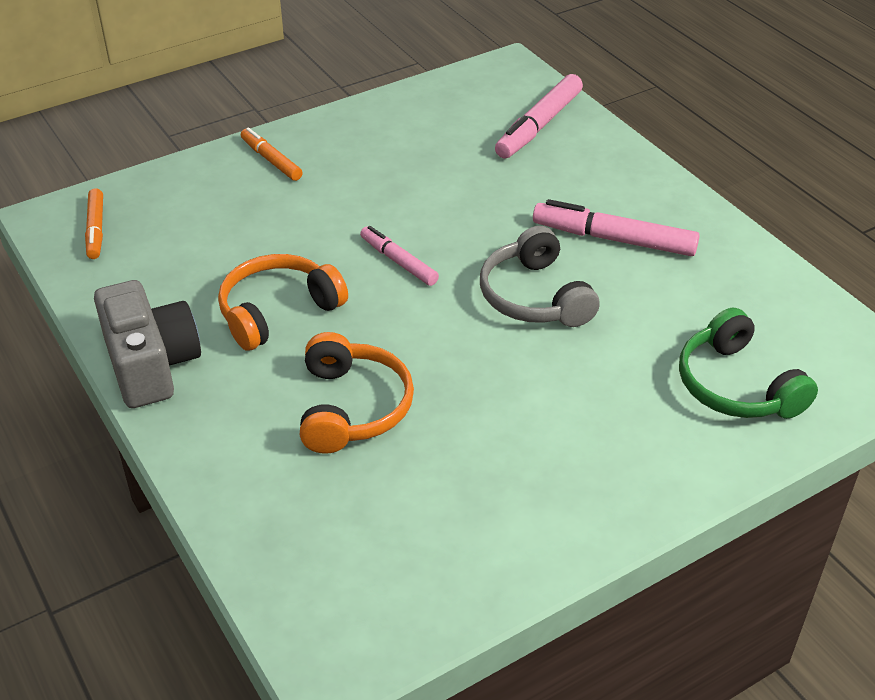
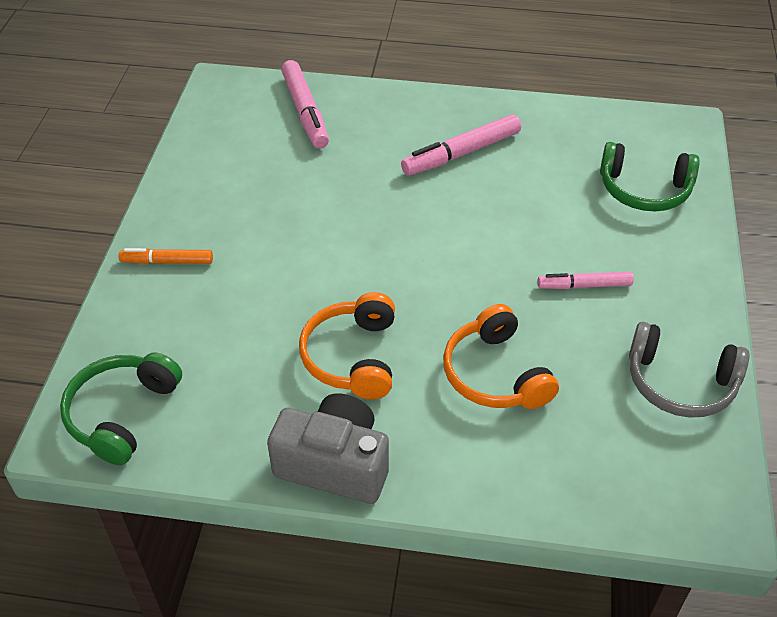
camera: 50 degrees left, 5 degrees up
(96, 229) = (122, 414): orange marker -> green headphones
(352, 407) = (495, 374): orange headphones -> orange headphones turned 150 degrees counterclockwise
(398, 261) = (369, 263): pink marker -> pink marker (584, 285)
(535, 296) = (478, 221): grey headphones -> grey headphones (680, 382)

